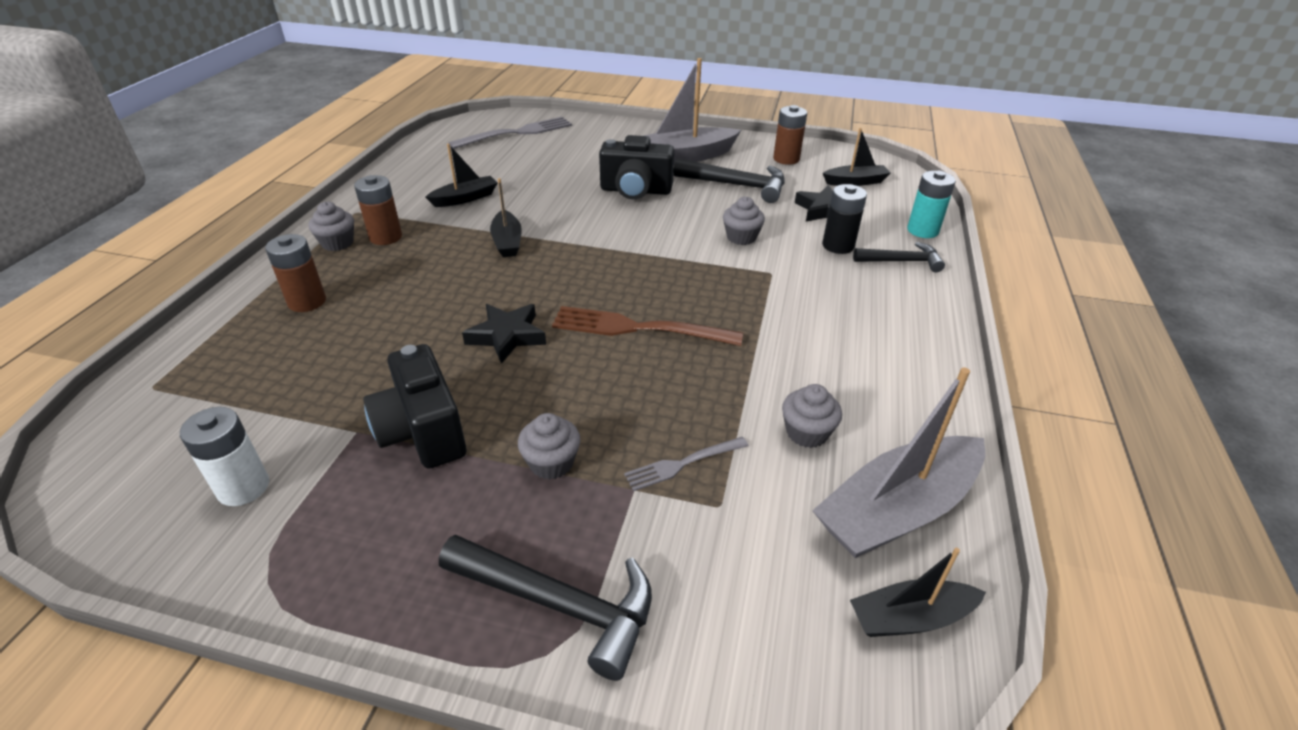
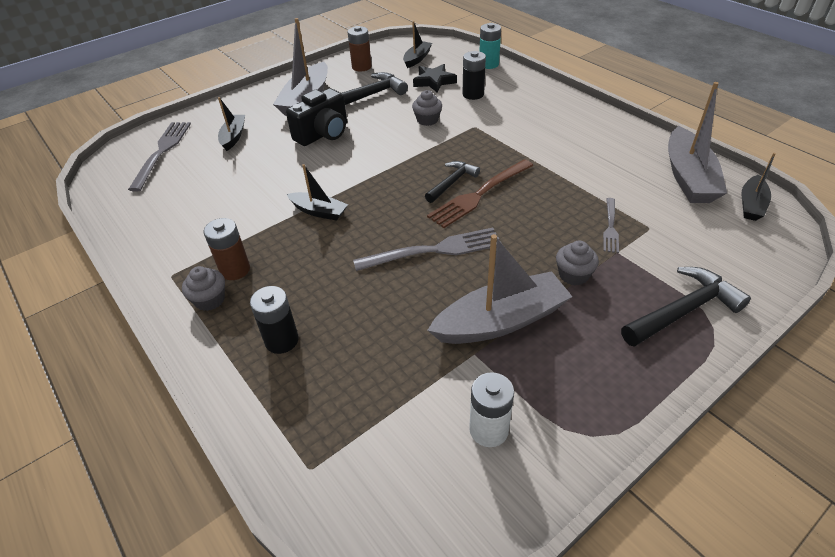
camera: 50 degrees left, 5 degrees up
(307, 302) = (282, 340): brown battery -> black battery
(422, 431) = (501, 321): black camera -> grey boat
(465, 198) = (230, 211): black boat -> black boat (233, 137)
(507, 336) = (433, 250): black star -> grey fork
(807, 433) = (618, 177): grey cupcake -> none
(902, 261) = (509, 84): black hammer -> black hammer (452, 182)

